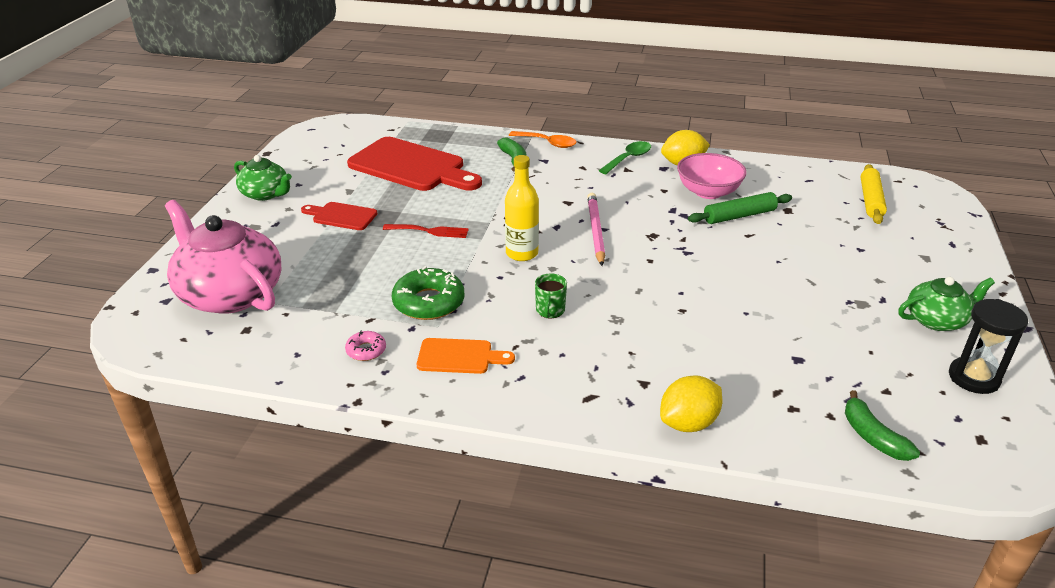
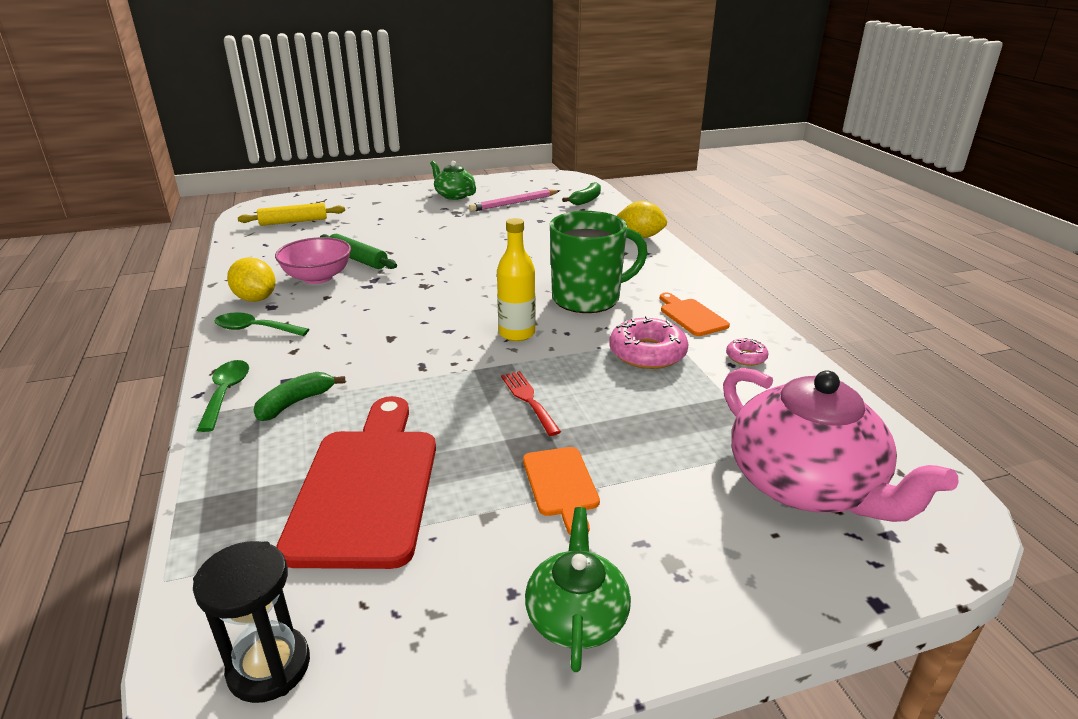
camera: 120 degrees left, 5 degrees down
(230, 294) = (805, 485): pink teapot -> pink teapot turned 45 degrees counterclockwise
(341, 216) = (561, 485): red cutting board -> orange cutting board
(429, 302) = (647, 353): green donut -> pink donut
(547, 143) = (226, 393): orange spoon -> green spoon
(550, 311) = (588, 298): green mug -> green mug, size x2.49
(595, 231) = (440, 310): pink pencil -> pink pencil (514, 203)
(973, 378) = (505, 186): black hourglass -> black hourglass (269, 667)

